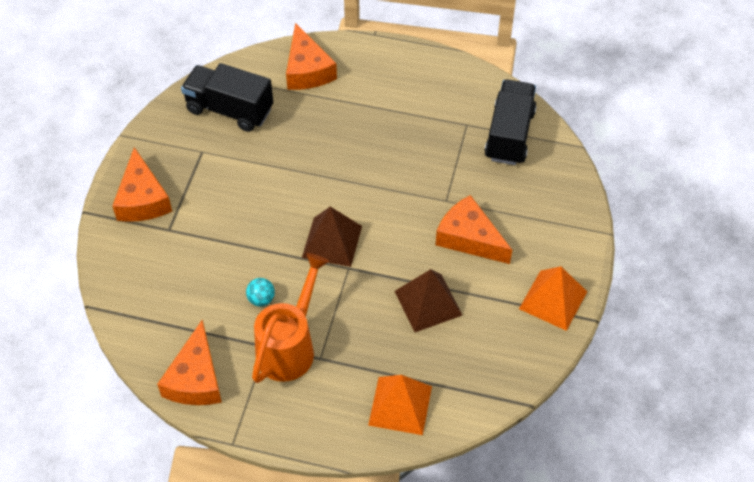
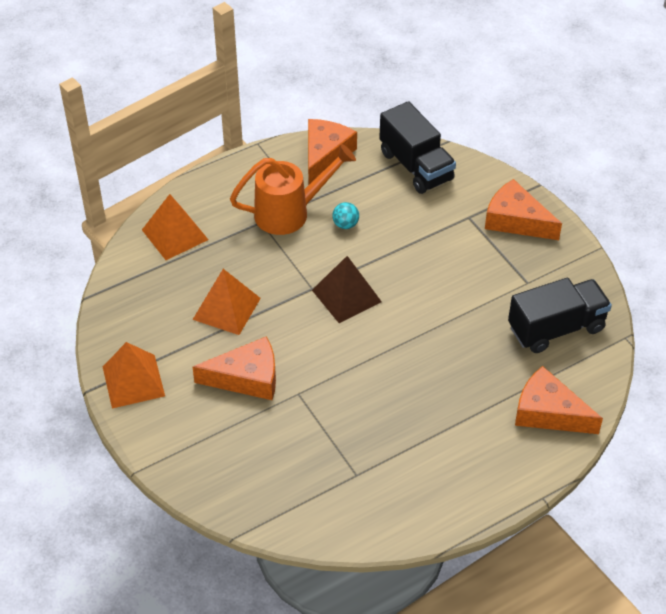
camera: 135 degrees right, 5 degrees down
(195, 378) = (325, 155): orange cheese -> orange cheese turned 60 degrees clockwise
(289, 347) = (289, 213): orange watering can -> orange watering can turned 90 degrees counterclockwise
(428, 303) = (226, 308): brown pyramid -> orange pyramid
(509, 135) = (309, 495): black truck -> black truck (416, 166)

